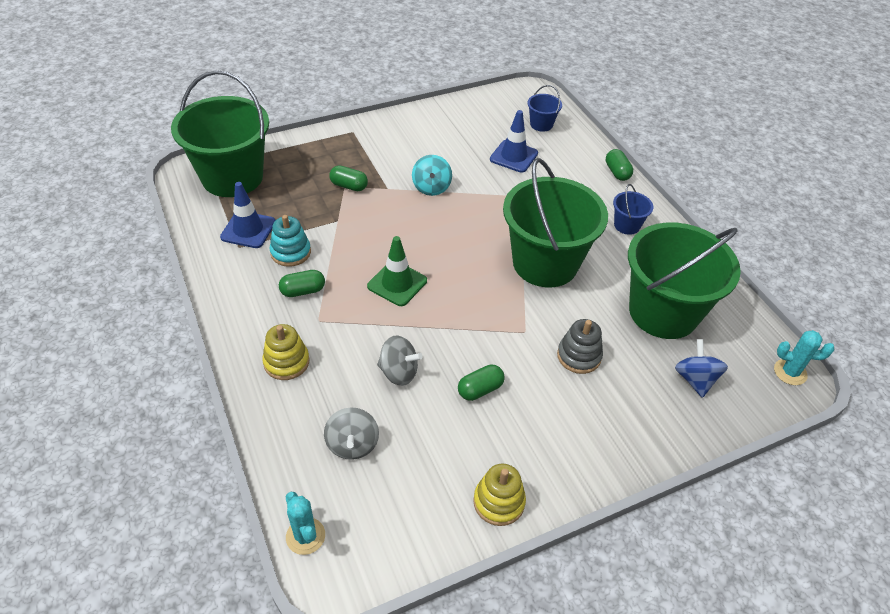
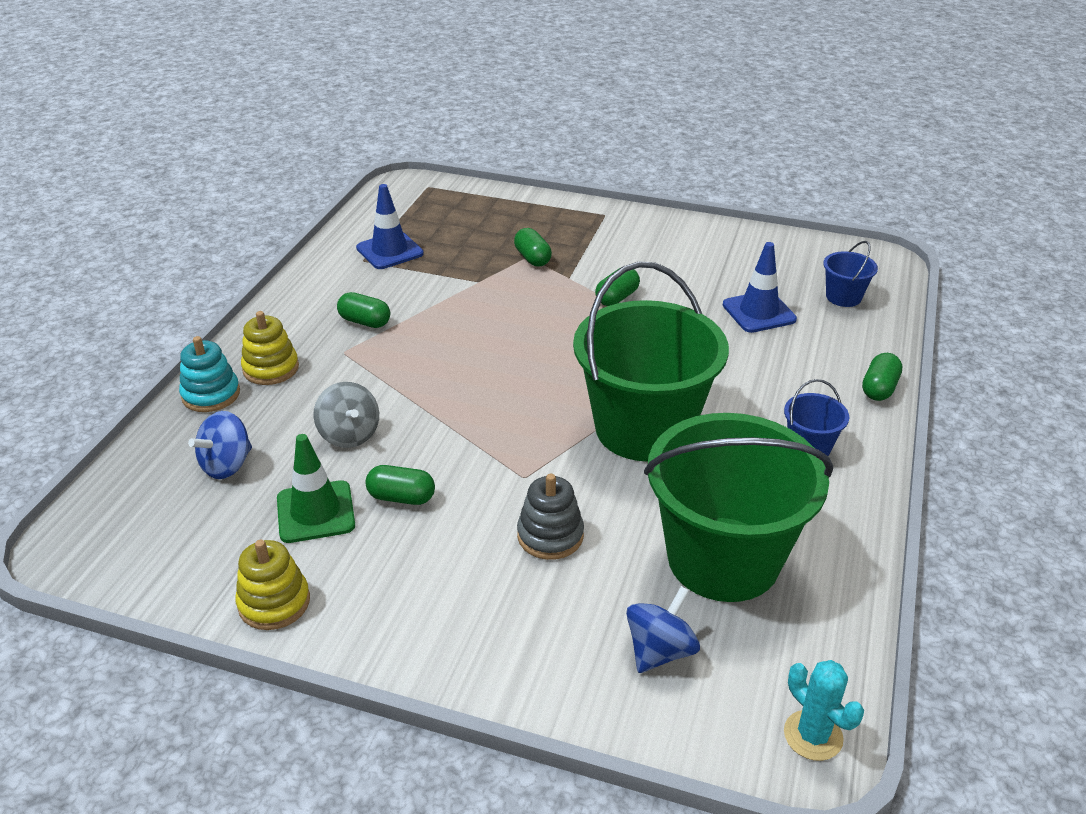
camera: 45 degrees right, 10 degrees down
(232, 177) = (436, 204): green bucket -> none
(290, 252) = (399, 286): turquoise stacking toy -> turquoise stacking toy (211, 394)
(305, 536) = (92, 507): turquoise cactus -> none
(352, 444) = (227, 465): grey spinning top -> blue spinning top
(397, 283) = (457, 362): green traffic cone -> green traffic cone (315, 512)
(431, 187) = (617, 298): turquoise spinning top -> green capsule

